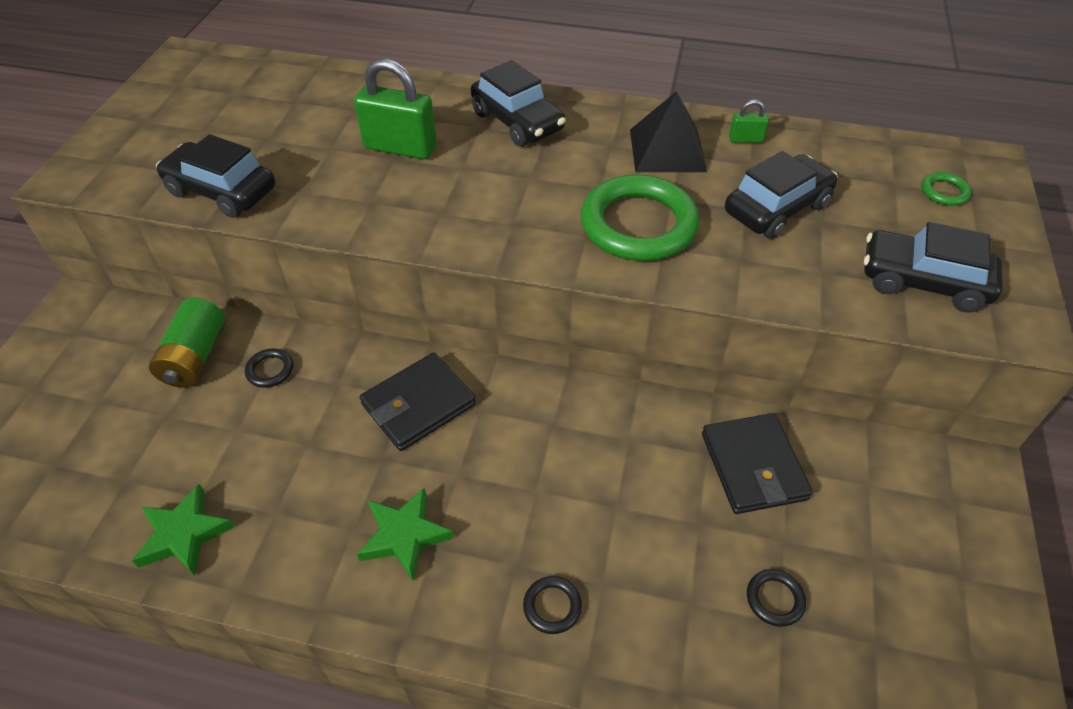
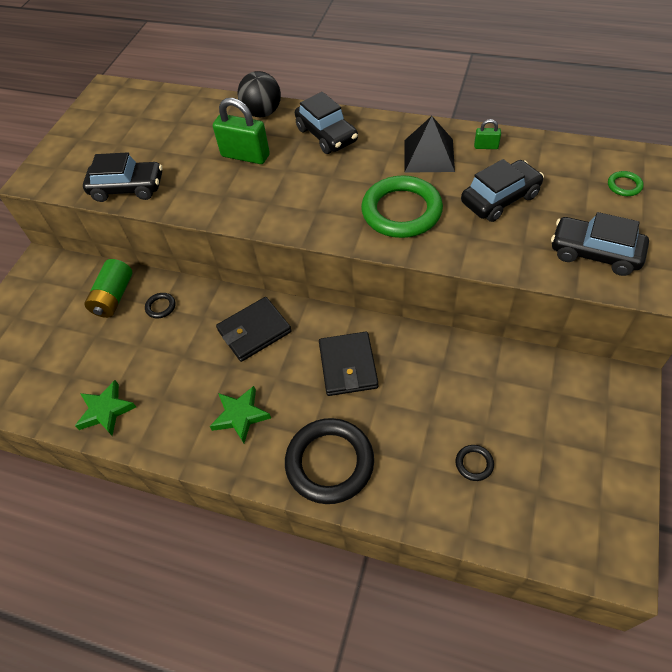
camera: 10 degrees right, 5 degrees up
(221, 191) = (128, 188): black car -> black car turned 150 degrees clockwise
(421, 91) = (262, 113): none -> black ball
(552, 606) = (329, 463): black ring -> black ring, size x2.39
(753, 466) = (472, 377): black wallet -> black wallet (348, 366)

